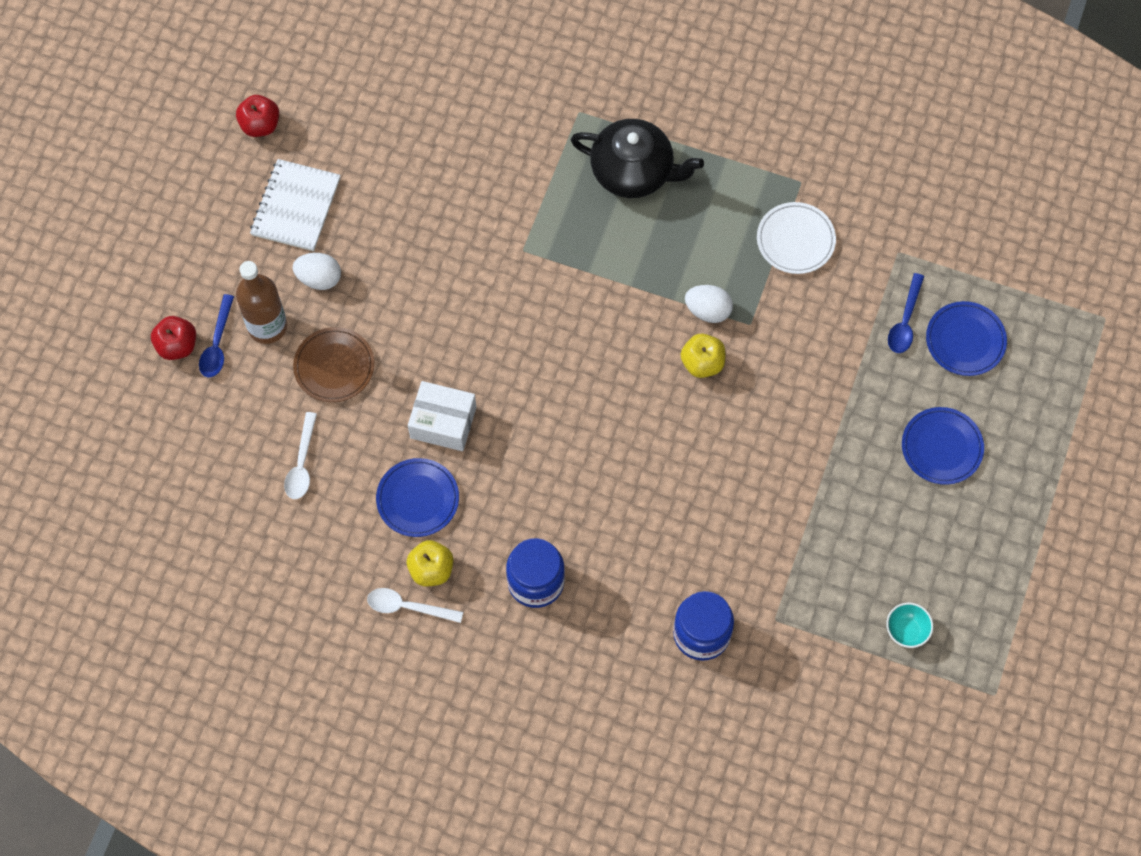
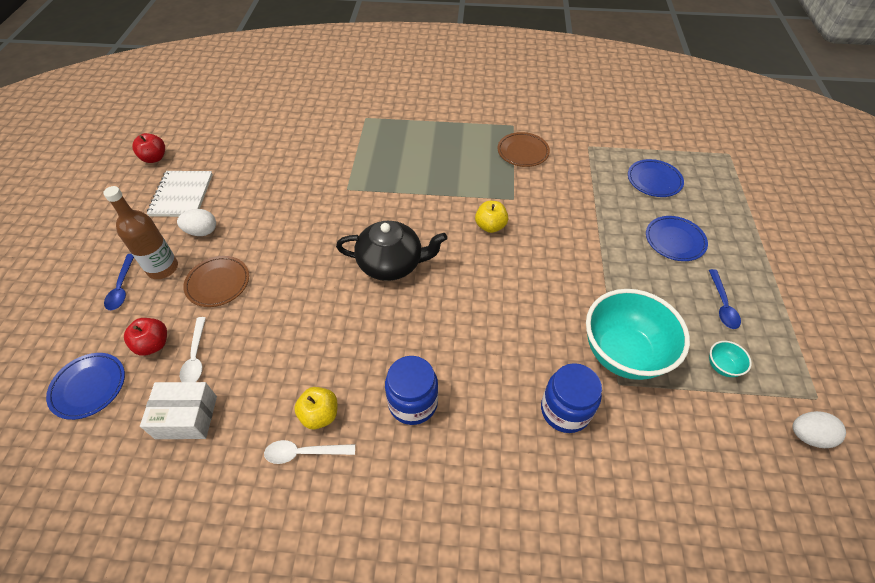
camera: 15 degrees left, 15 degrees down
(177, 345) = (88, 295): red apple -> red apple (153, 344)
(418, 499) = (298, 361): blue plate -> blue plate (89, 387)
(443, 422) = (310, 302): white box -> white box (186, 417)
(633, 171) = (408, 138): black teapot -> black teapot (391, 264)
(708, 310) = (482, 197): white egg -> white egg (808, 436)
(795, 240) = (523, 152): white plate -> brown plate
(797, 586) = (623, 354): none -> turquoise bowl
(905, 321) = (611, 178): blue spoon -> blue spoon (722, 305)

